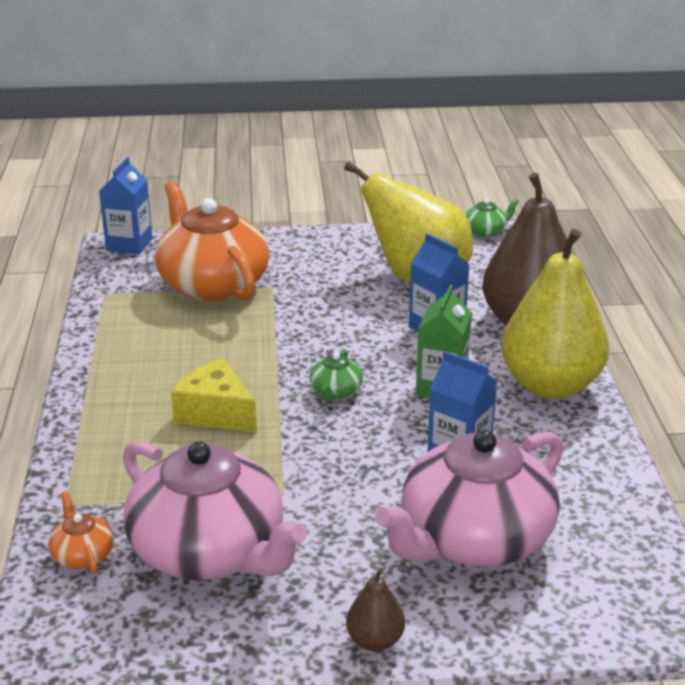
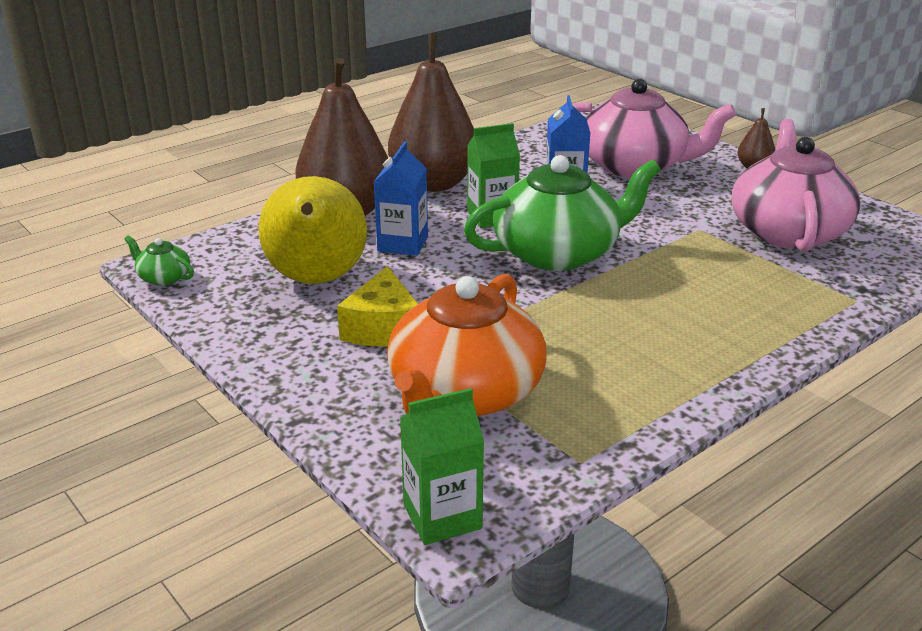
camera: 125 degrees left, 0 degrees up
(82, 554) = (874, 269): orange teapot -> none
(129, 244) = (442, 517): blue carton -> green carton
(216, 413) = (664, 289): yellow cheese -> yellow cheese (383, 328)
(335, 391) = (558, 253): green teapot -> green teapot, size x2.45
(550, 385) = (433, 183): yellow pear -> brown pear

